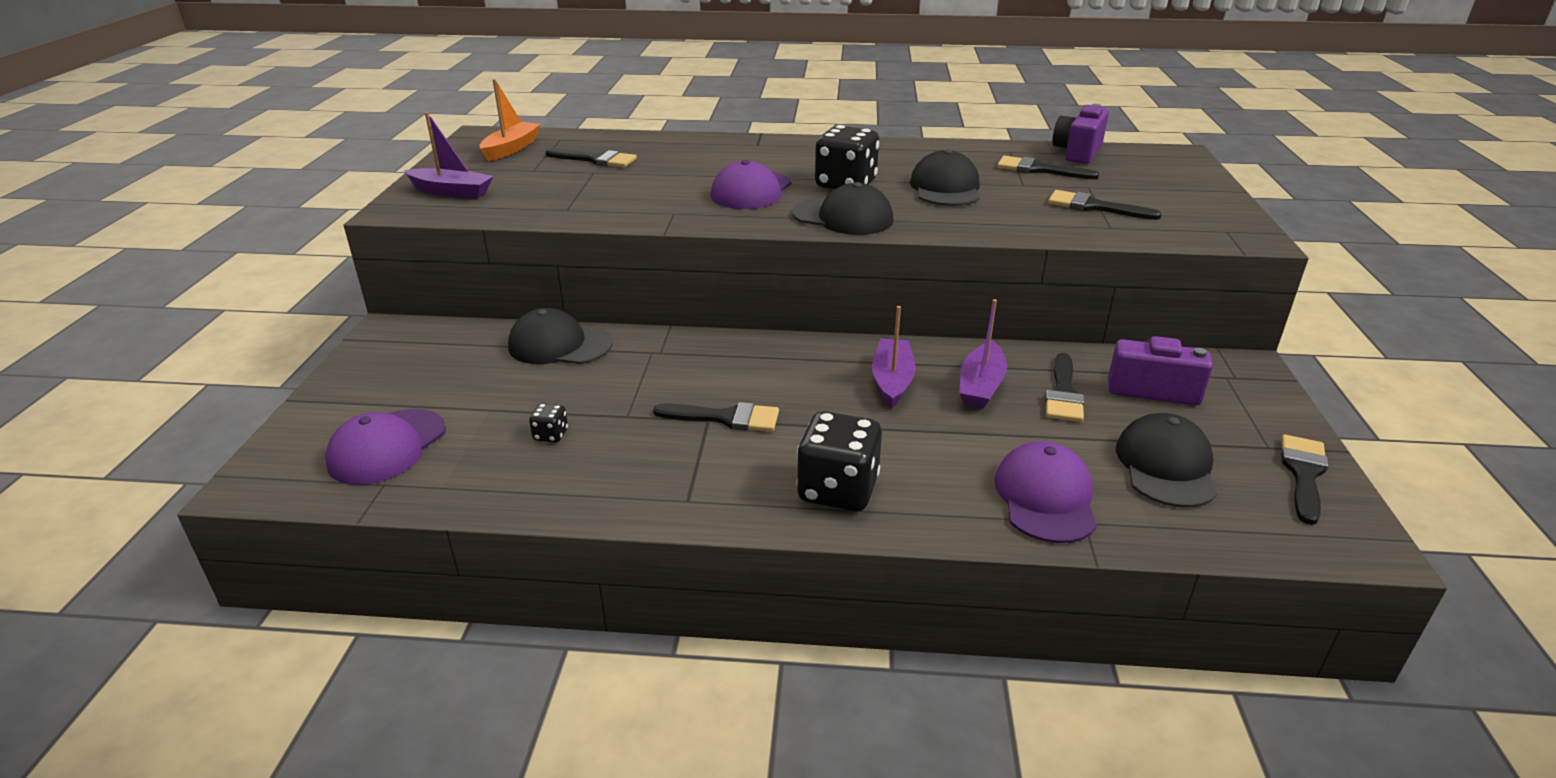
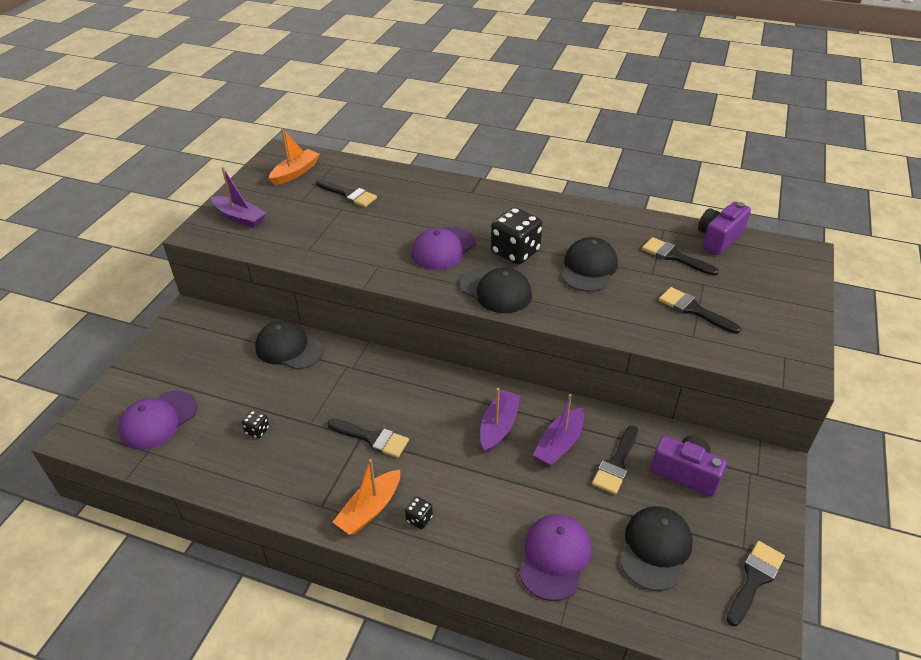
camera: 15 degrees right, 10 degrees up
(761, 492) = (370, 509): none -> orange boat
(838, 490) = (419, 519): black dice -> black dice, size x0.45

